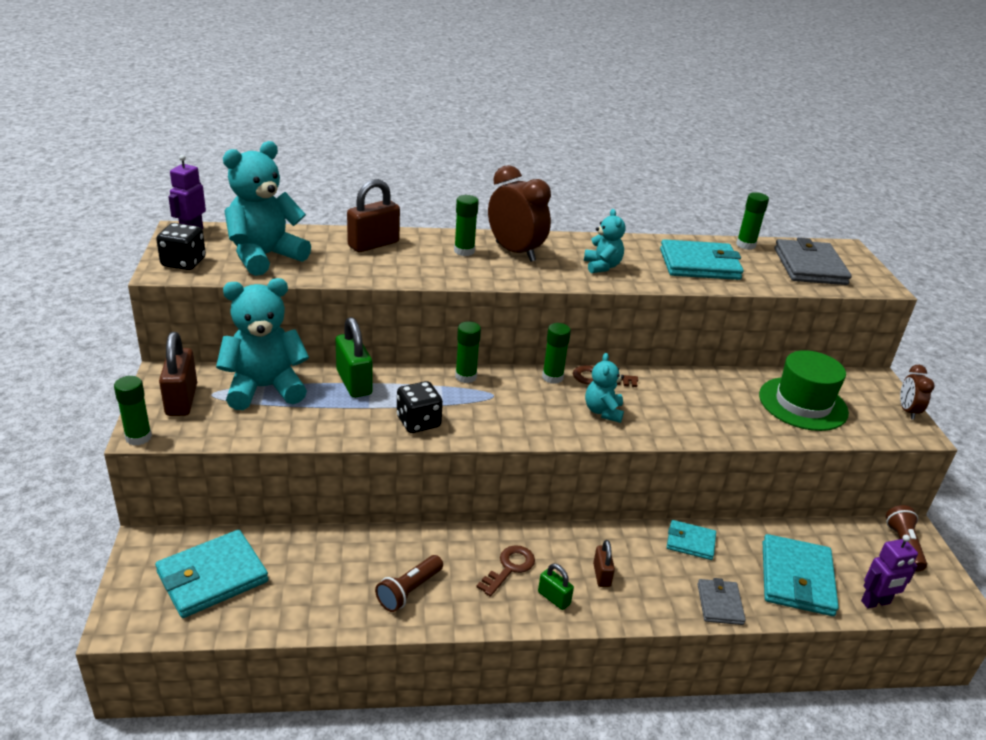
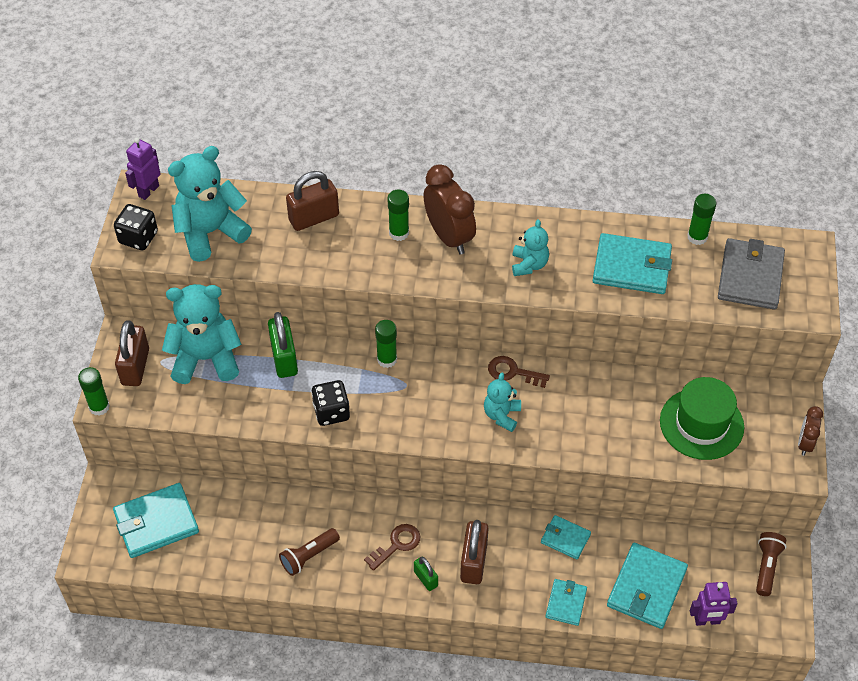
camera: 15 degrees right, 20 degrees up
(552, 377) = (468, 367): green glue stick -> none
(601, 575) = (473, 562): brown padlock -> brown padlock, size x1.78
(719, 604) = (566, 603): grey wallet -> turquoise wallet

